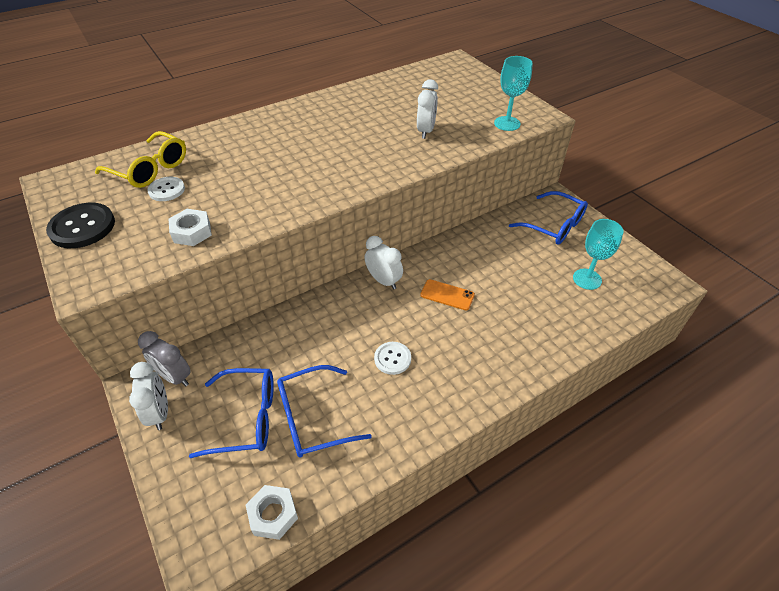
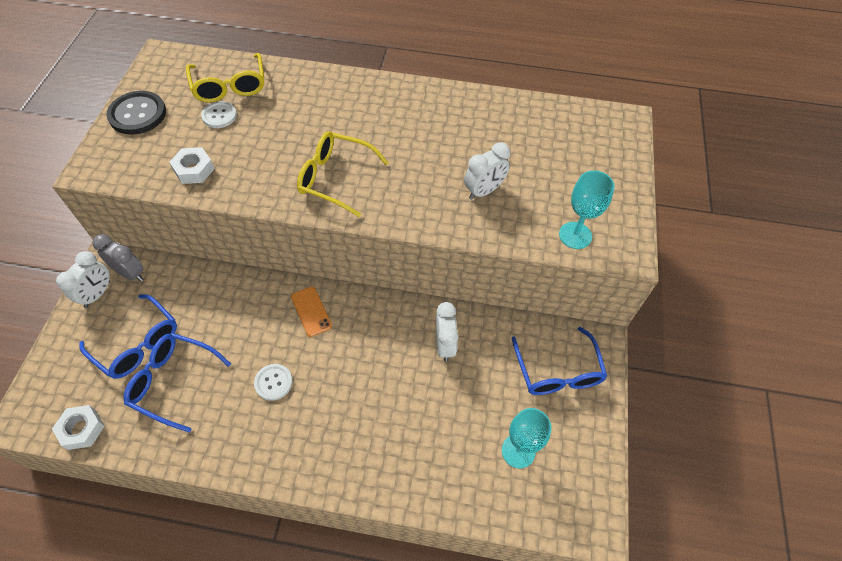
camera: 40 degrees right, 10 degrees up
(174, 377) = (130, 273): grey clock -> grey clock turned 135 degrees clockwise
(317, 176) = (335, 178): none -> yellow glasses
(384, 281) = (344, 307): white clock -> white clock (444, 345)
(447, 295) = (377, 362): orange phone -> orange phone (311, 311)

